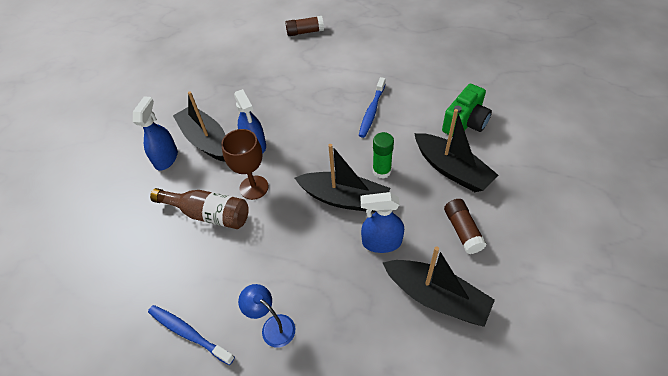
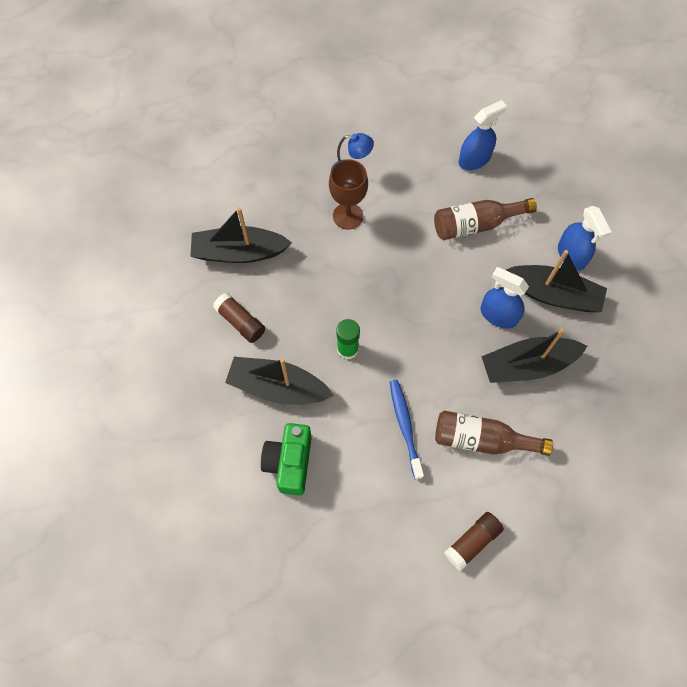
camera: 145 degrees right, 15 degrees up
(188, 333) = (407, 138): blue toothbrush -> none
(254, 187) = (458, 269): brown goblet -> brown goblet (348, 216)
(305, 32) = (591, 534): brown glue stick -> brown glue stick (472, 542)
(328, 87) = (481, 439): none -> brown bottle
(344, 199) = (365, 300): black boat -> black boat (527, 365)
(381, 242) = (306, 275): blue spray bottle -> blue spray bottle (474, 159)

